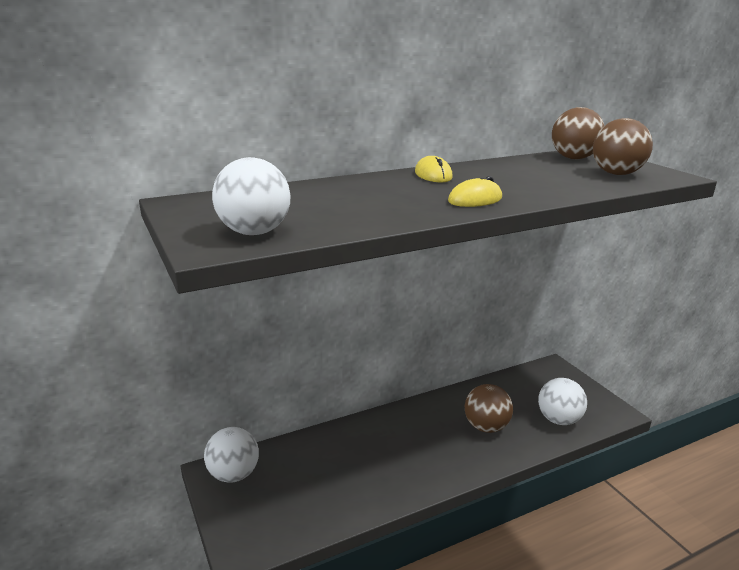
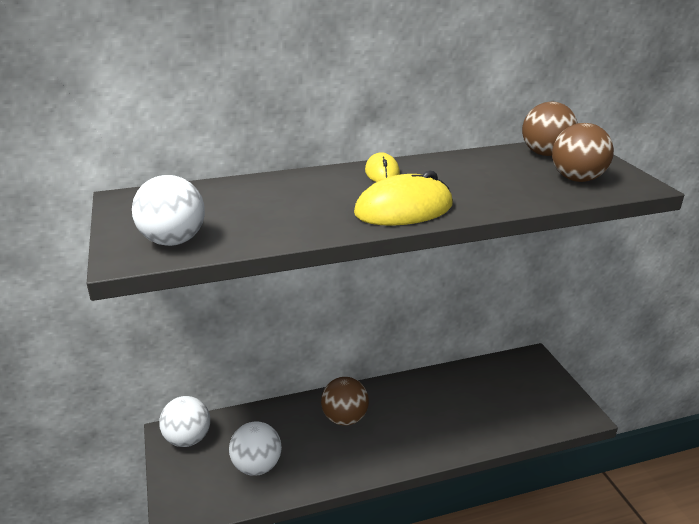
camera: 10 degrees right, 5 degrees up
(475, 199) = (403, 209): yellow mouse -> yellow mouse, size x1.69
(486, 427) = (440, 417): brown ball -> brown ball (345, 418)
(558, 420) = (517, 417): white ball -> white ball (257, 466)

